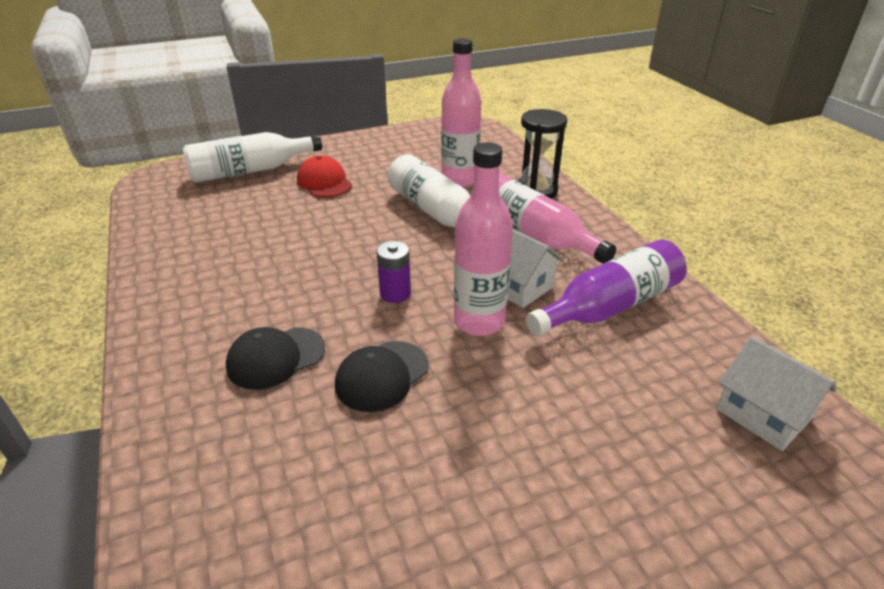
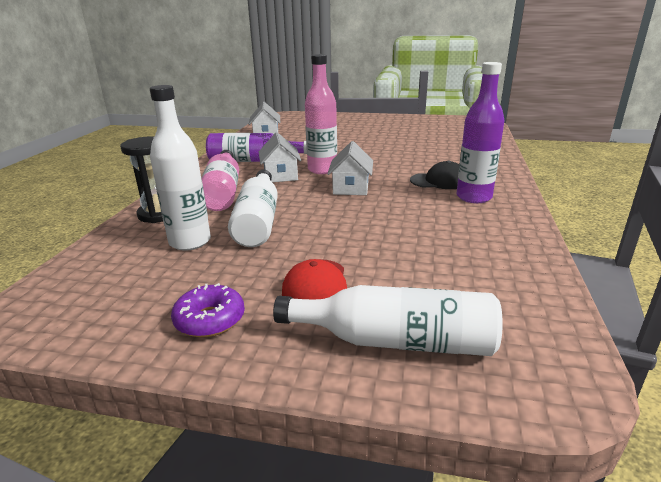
camera: 145 degrees left, 10 degrees down
(213, 332) = (474, 197): none -> purple bottle
(367, 150) = (210, 320): none -> purple donut
(382, 376) = (390, 166): black cap -> none
(395, 293) = (351, 188): purple battery -> white house
(459, 180) = (190, 242): pink bottle -> white bottle

